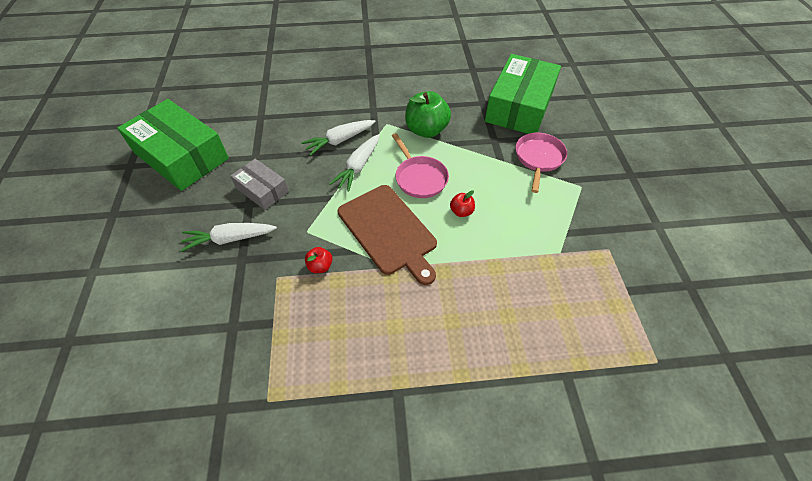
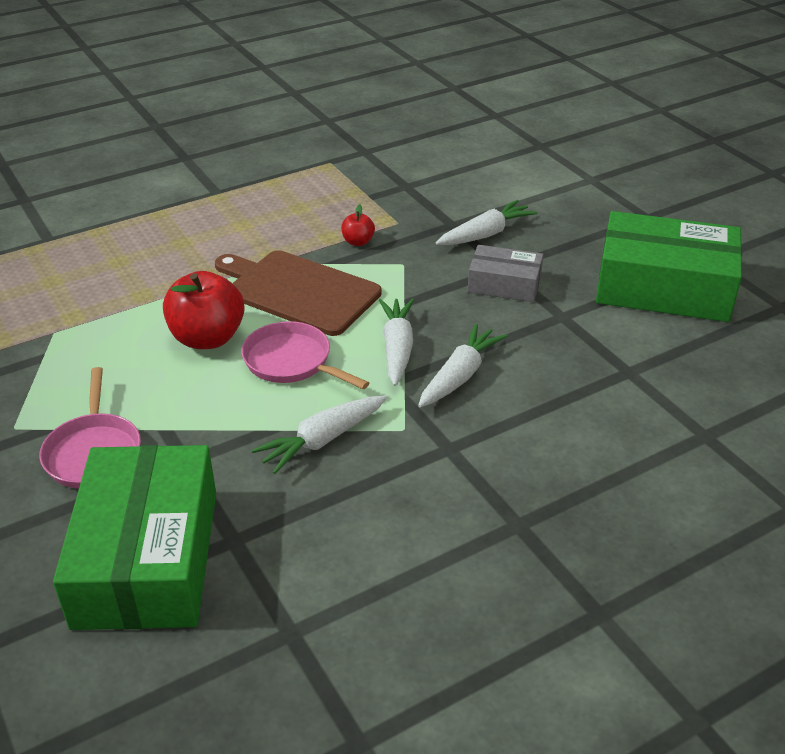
camera: 155 degrees right, 15 degrees down
(426, 130) = (322, 440): green apple -> white carrot
(461, 211) = (207, 338): red apple -> red apple, size x2.08

